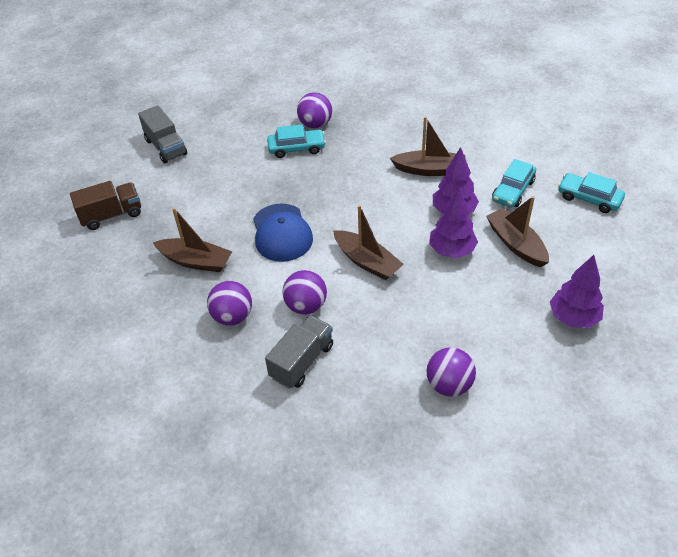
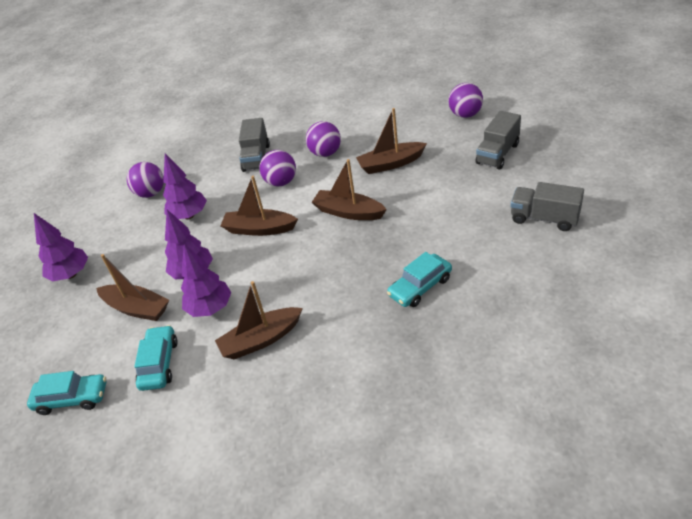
camera: 150 degrees right, 5 degrees down
(111, 215) = (497, 154): brown truck -> grey truck
(282, 233) = (348, 212): blue cap -> brown boat
(315, 124) = (432, 325): purple ball -> purple ball (465, 115)
(422, 321) = (189, 215): none -> purple tree

